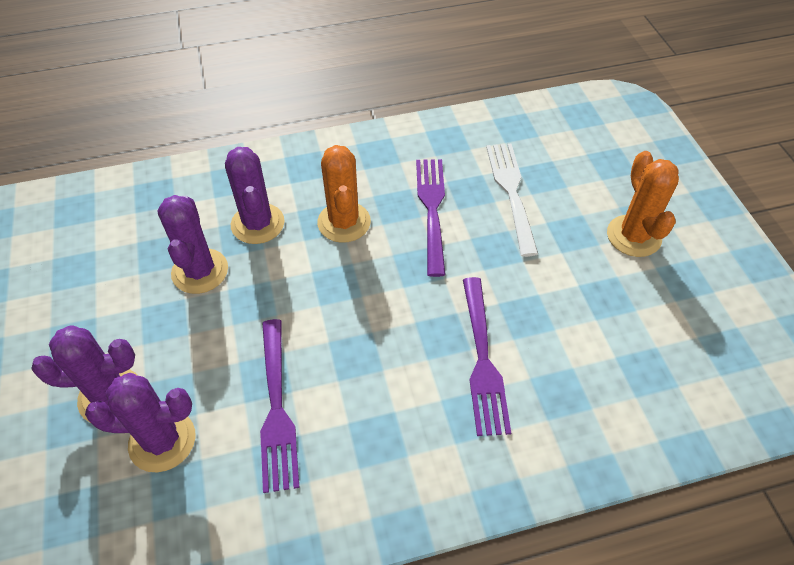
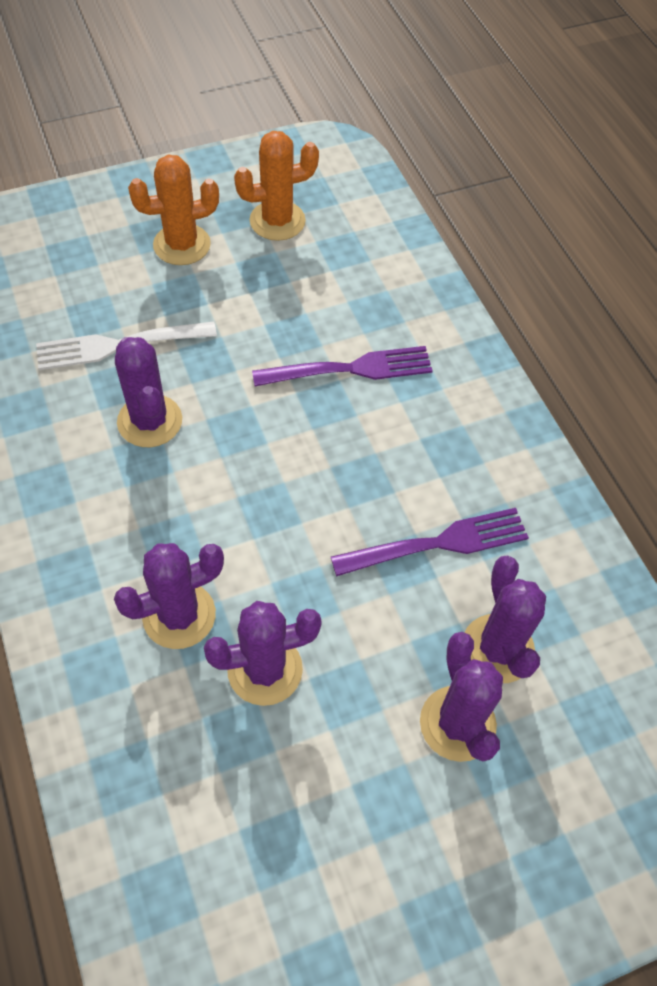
camera: 100 degrees left, 5 degrees up
(344, 222) = (172, 513): orange cactus -> orange cactus (277, 221)
(432, 210) = (150, 421): purple fork -> purple cactus

